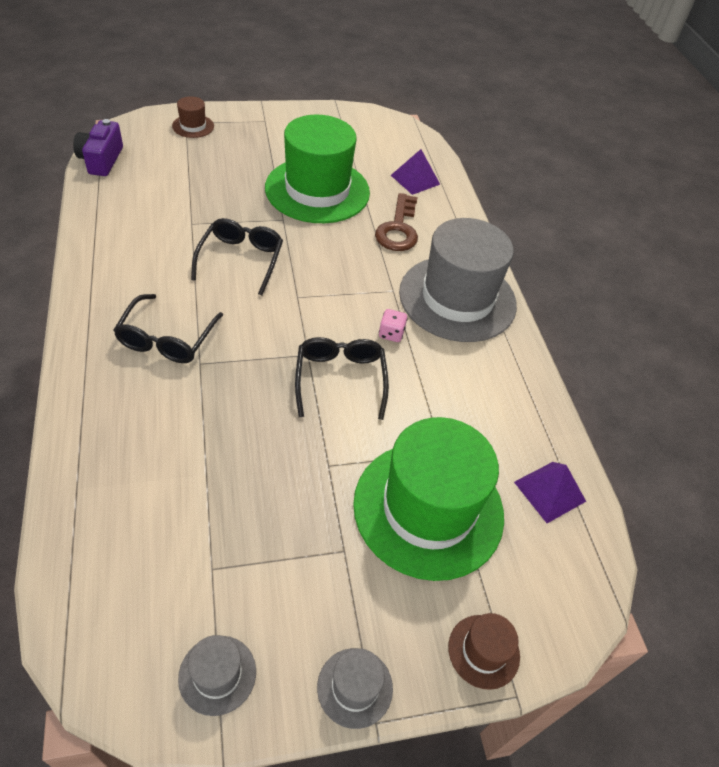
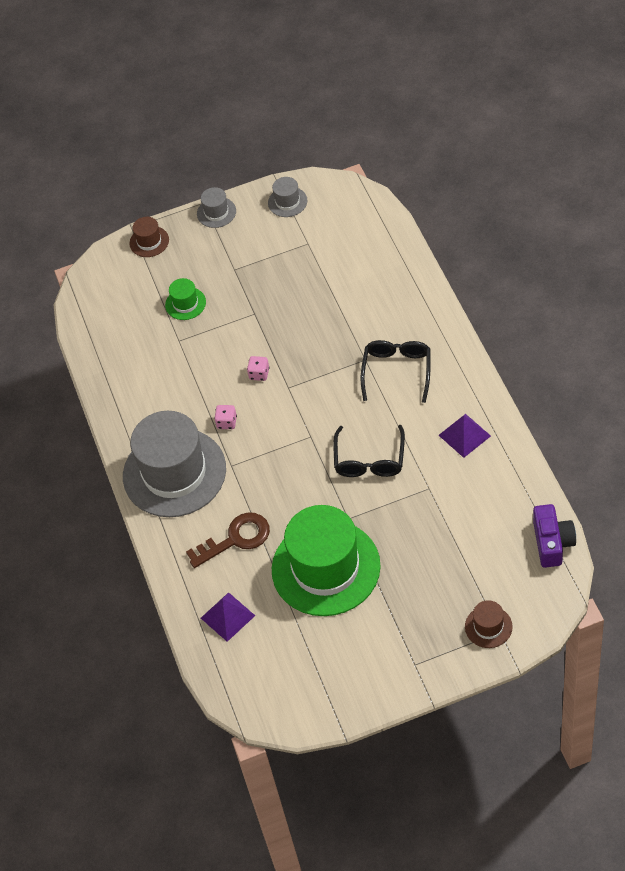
camera: 175 degrees left, 5 degrees up
(340, 379) = (259, 374): black glasses -> pink dice
(398, 229) = (236, 539): brown key -> brown key turned 60 degrees clockwise
(428, 508) = (185, 303): green hat -> green hat, size x0.42
(549, 491) = (105, 333): purple pyramid -> purple pyramid (464, 435)

